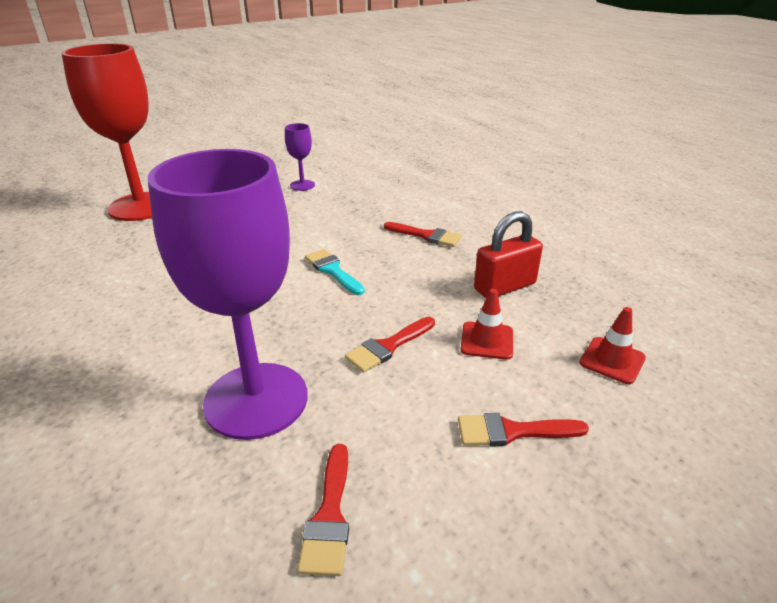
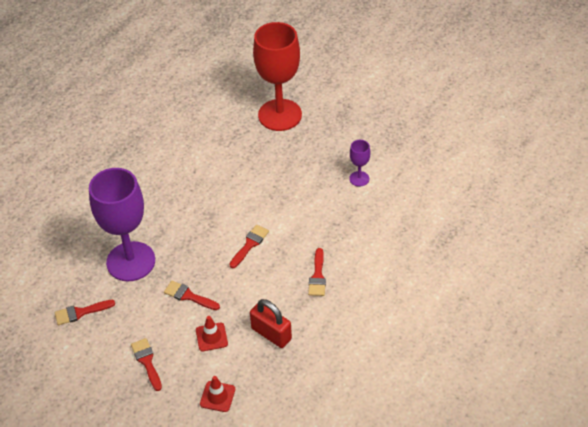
camera: 70 degrees right, 15 degrees up
(332, 270) = (250, 244): turquoise brush -> red brush

